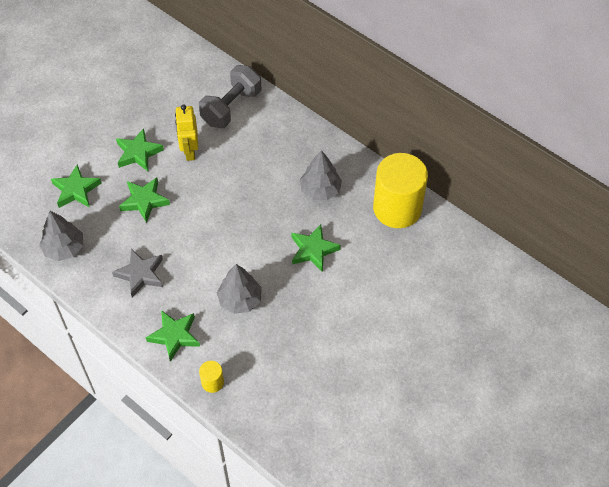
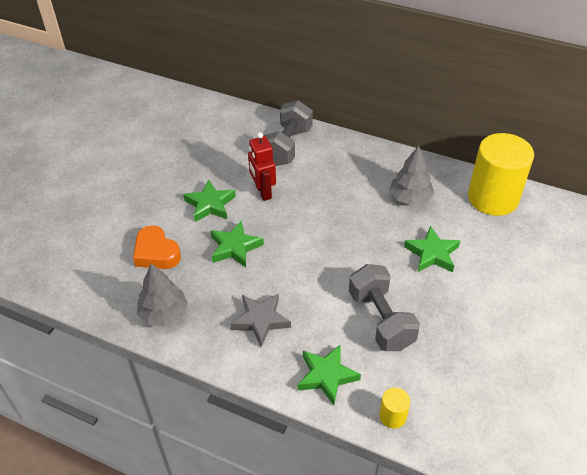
camera: 15 degrees left, 10 degrees down
(76, 190) = (156, 253): green star -> orange heart
(190, 151) = (263, 192): yellow robot -> red robot
(240, 300) = (381, 320): grey tree -> grey dumbbell

